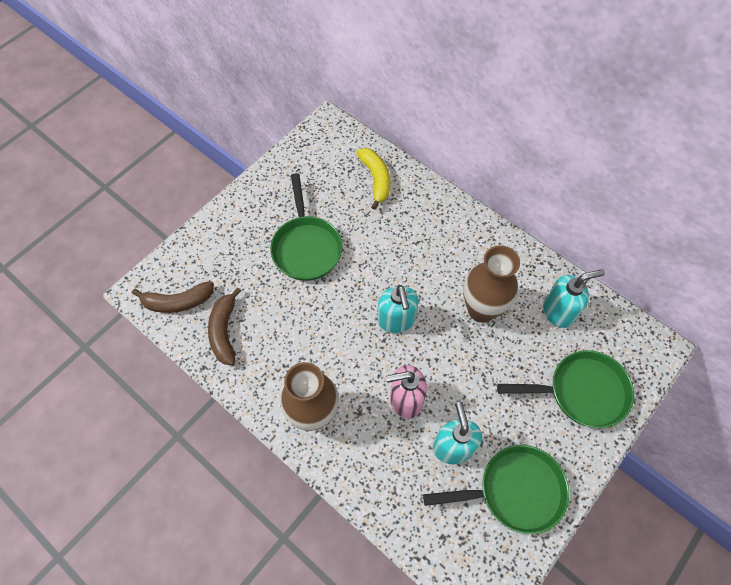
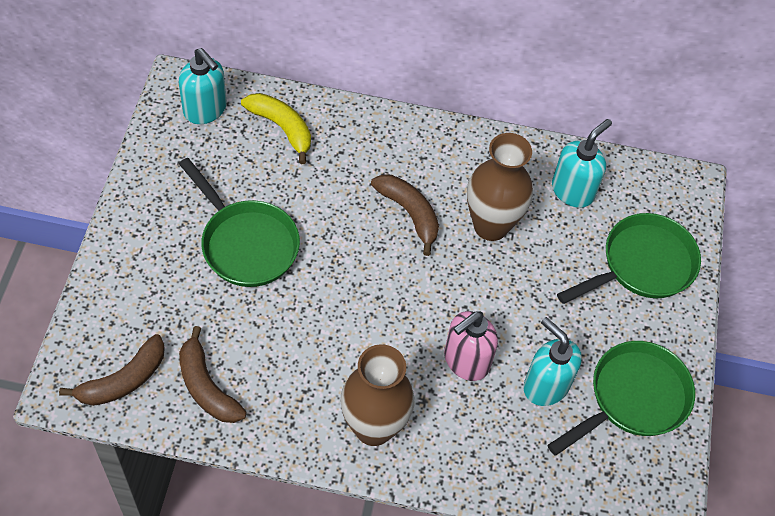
camera: 35 degrees left, 5 degrees down
(396, 320) = (404, 280): turquoise soap dispenser -> turquoise soap dispenser (205, 110)
(428, 275) = (409, 213): none -> brown banana

